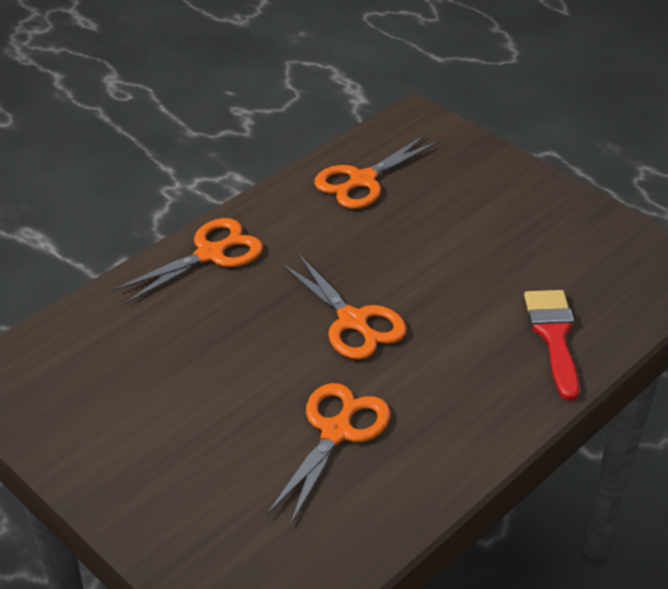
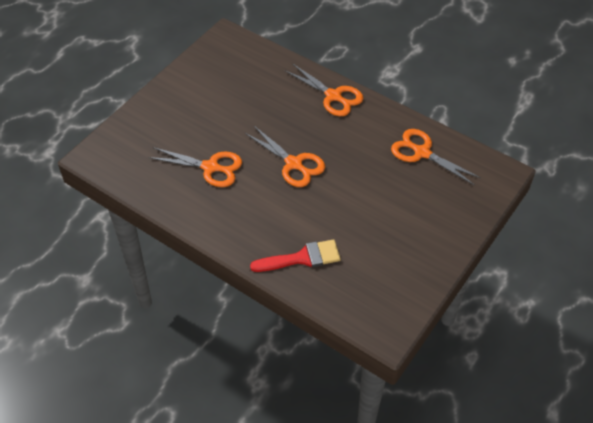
camera: 80 degrees right, 10 degrees up
(352, 321) = (293, 164): orange scissors -> orange scissors turned 90 degrees counterclockwise

